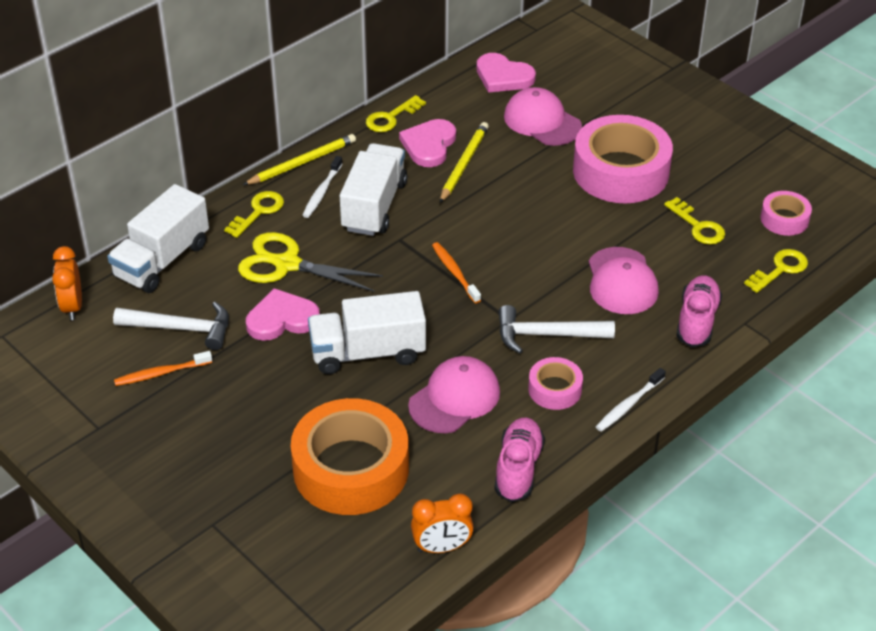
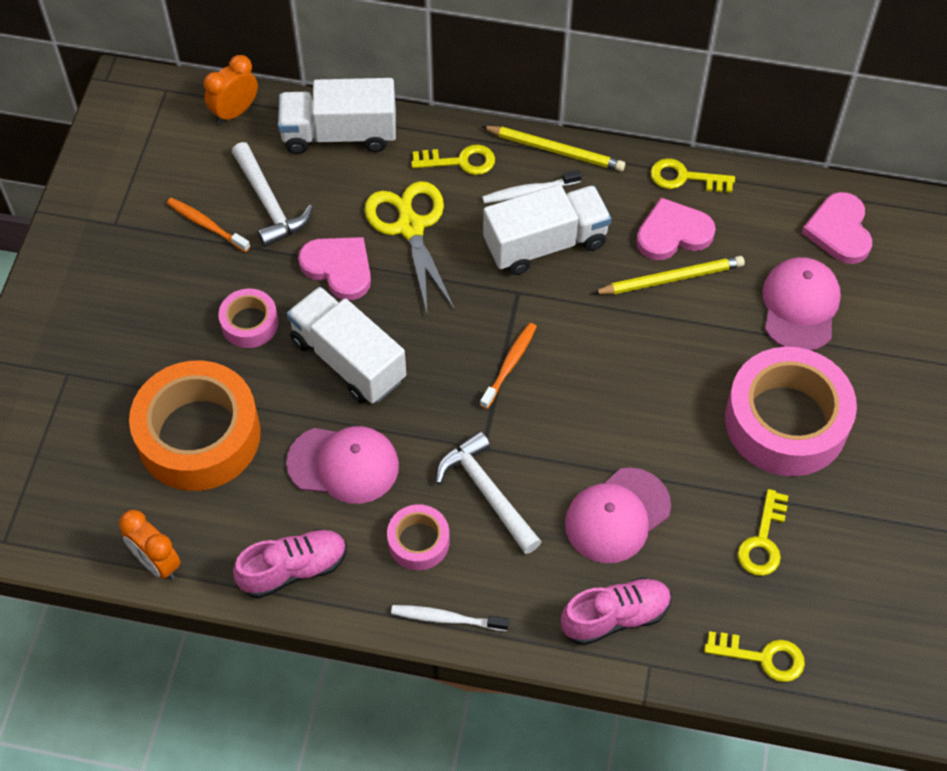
camera: 55 degrees right, 15 degrees up
(784, 219) = (849, 620): pink tape -> pink tape (249, 323)

